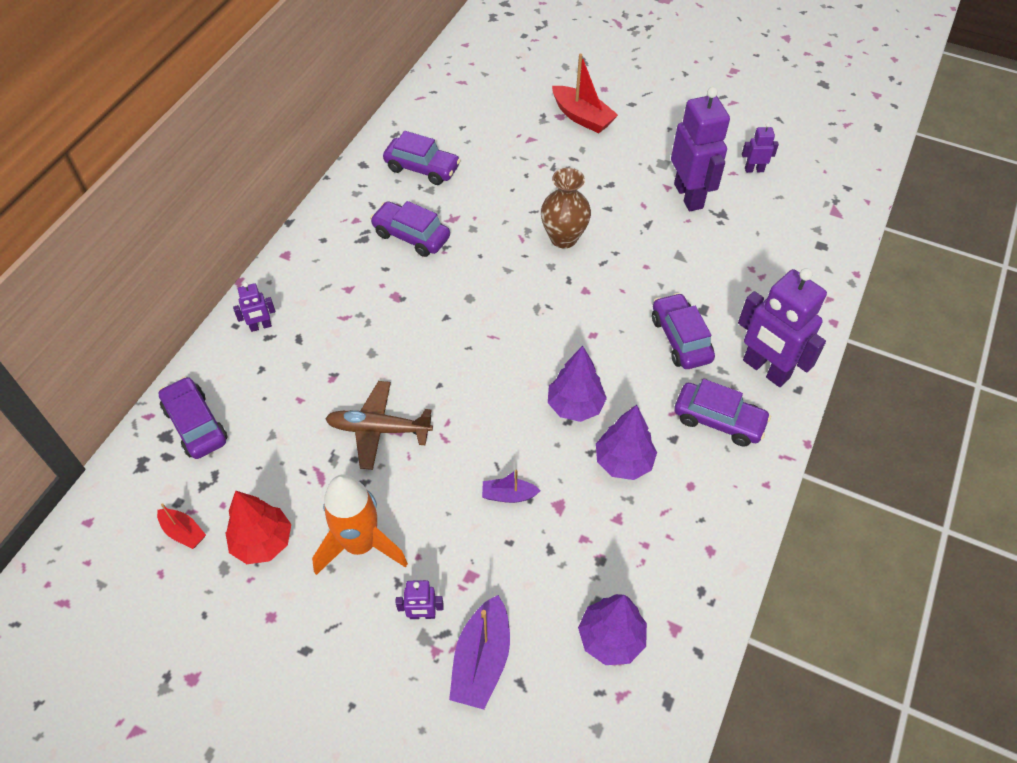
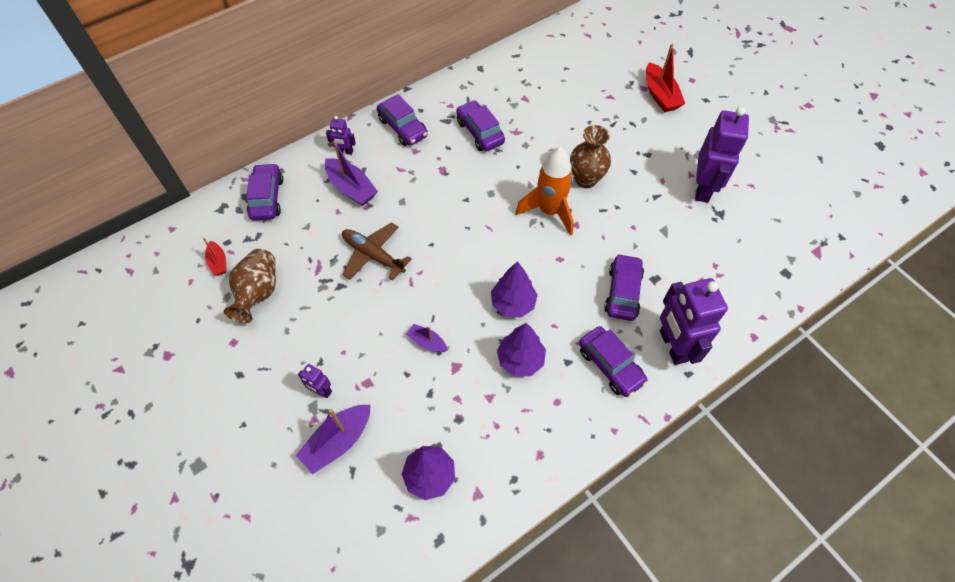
camera: 30 degrees right, 5 degrees up
(263, 542) = (258, 293): red tree -> brown vase
(298, 365) = (351, 188): none -> purple boat
(360, 545) = (313, 325): orange rocket -> orange rocket (549, 211)
(422, 168) = (518, 87): purple car -> purple car (403, 128)
(754, 170) = (770, 190): purple robot -> none

